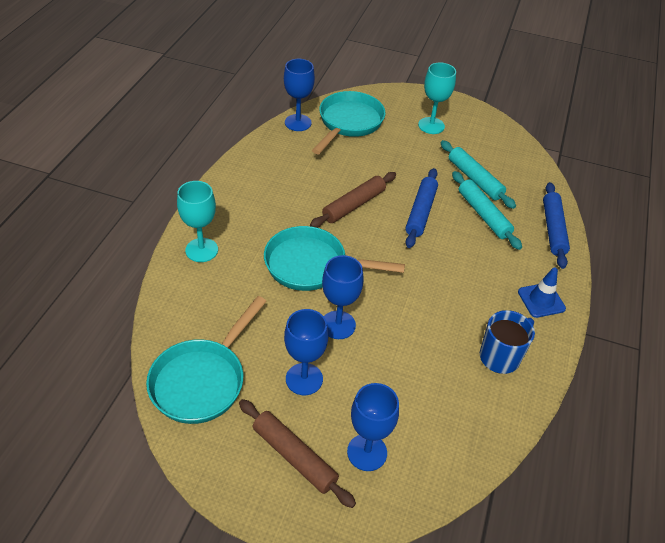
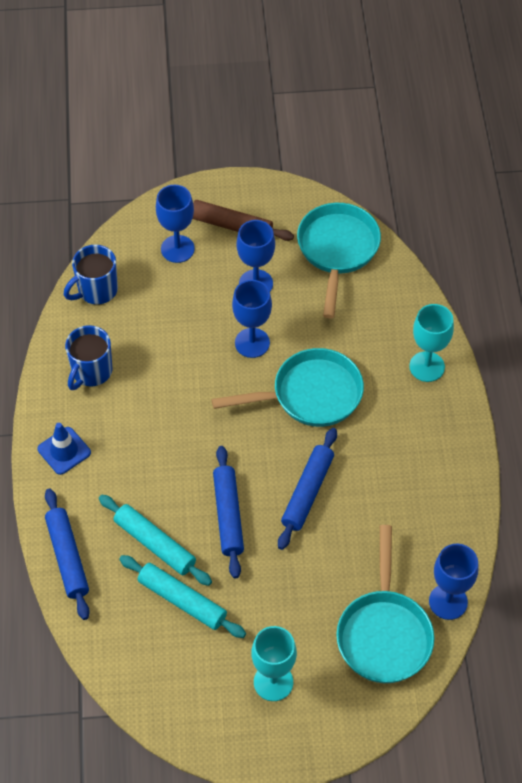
camera: 160 degrees right, 10 degrees up
(354, 205) = (307, 492): brown rolling pin -> blue rolling pin
(473, 439) = (96, 290): none -> blue mug

